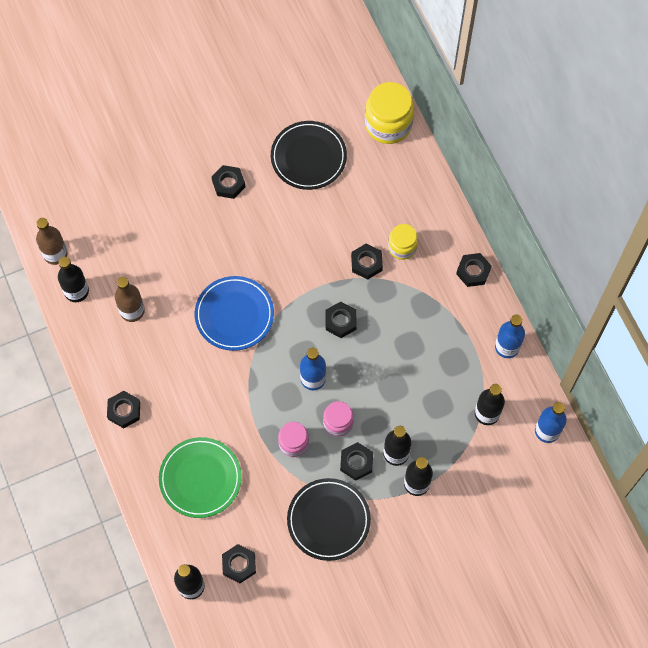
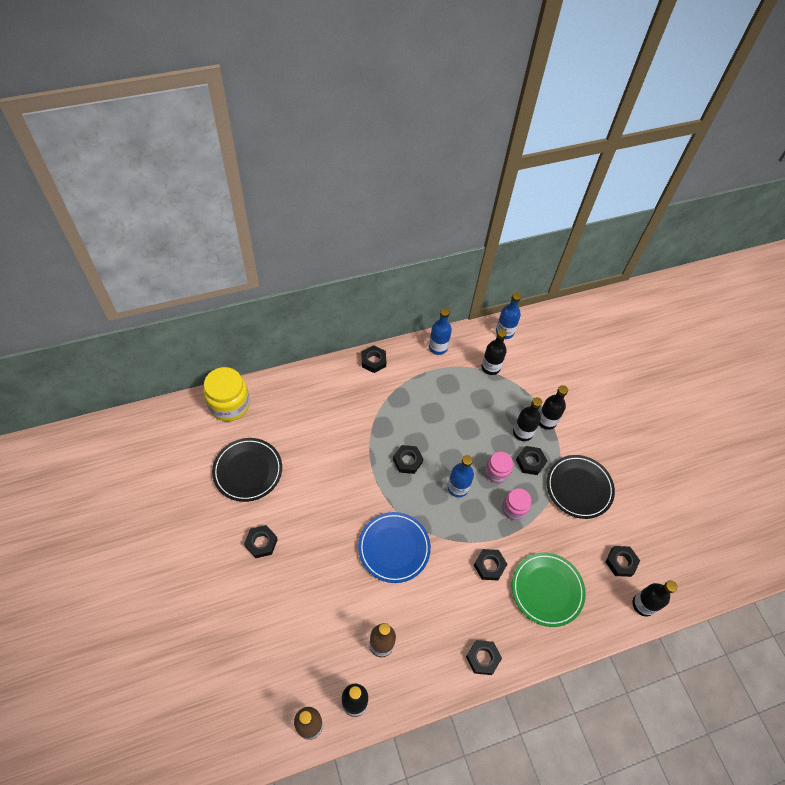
camera: 90 degrees left, 10 degrees down
(366, 263) = (357, 435): black nut -> black nut (489, 566)
(402, 247) = (346, 407): yellow jar -> none

